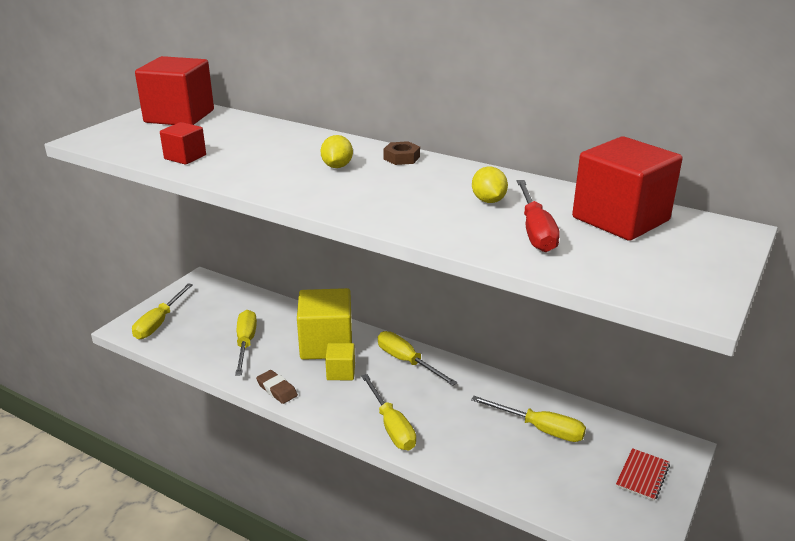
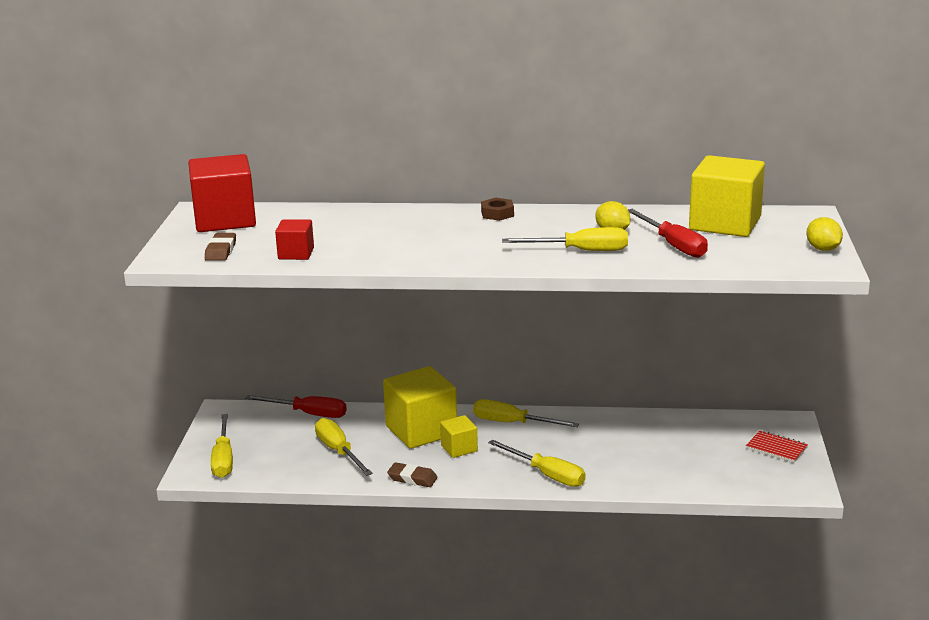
camera: 25 degrees left, 5 degrees down
(135, 141) = (221, 251): none -> brown eraser
(256, 301) = (308, 414): none -> red screwdriver
(337, 166) = (451, 232): yellow lemon -> yellow lemon (823, 249)
(540, 429) = (672, 440): yellow screwdriver -> yellow screwdriver (581, 251)
(620, 219) = (725, 223): red cube -> yellow cube
(642, 476) = (776, 448): red notebook -> red notebook turned 60 degrees counterclockwise

